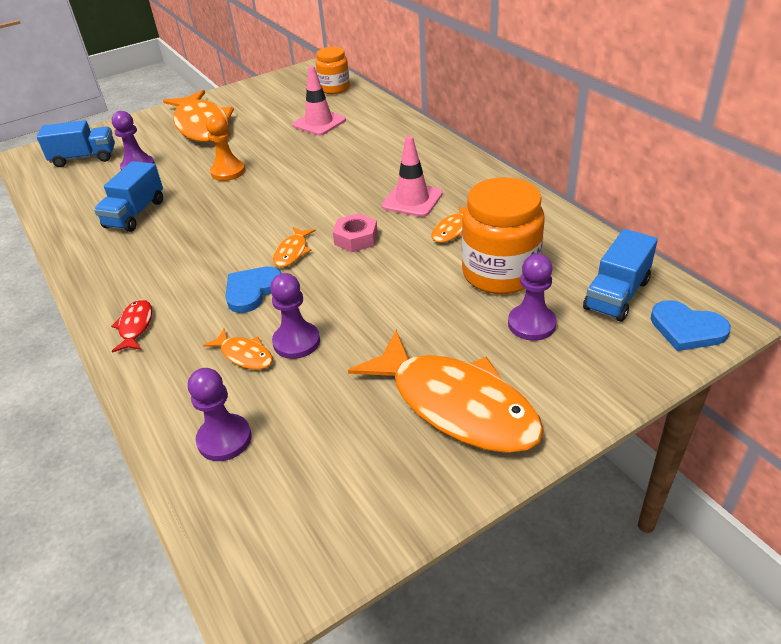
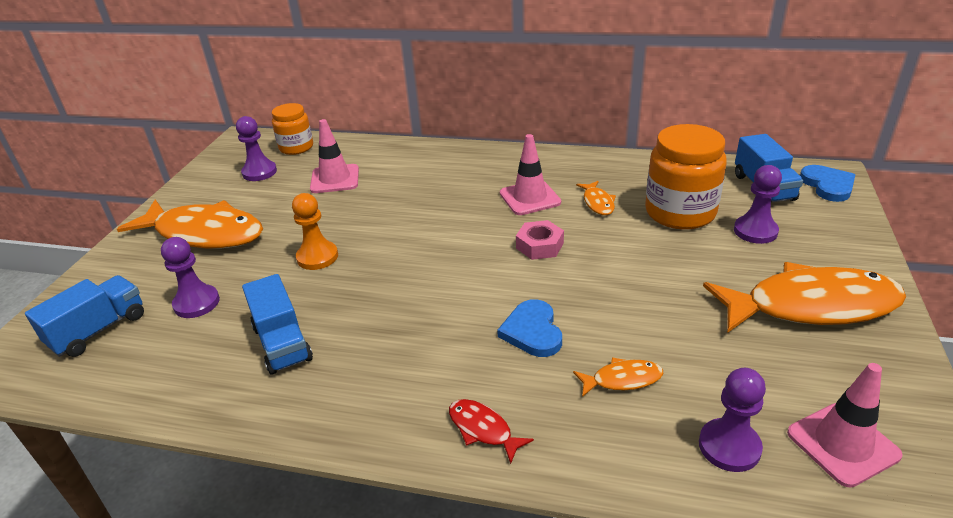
camera: 45 degrees left, 5 degrees down
(287, 497) = (842, 444): none -> pink traffic cone
(292, 252) = (508, 284): orange fish -> none
(296, 342) = (641, 342): purple pawn -> purple pawn (259, 172)
(687, 329) = (828, 185): blue heart -> blue heart turned 90 degrees counterclockwise

